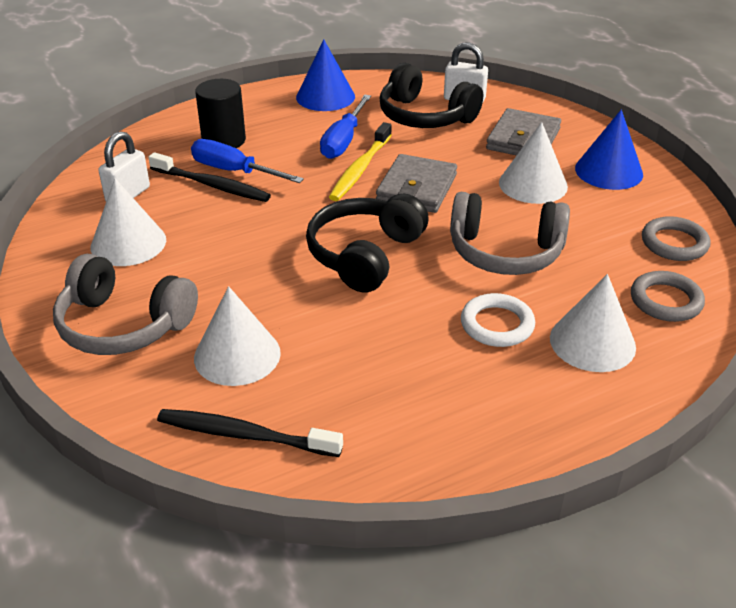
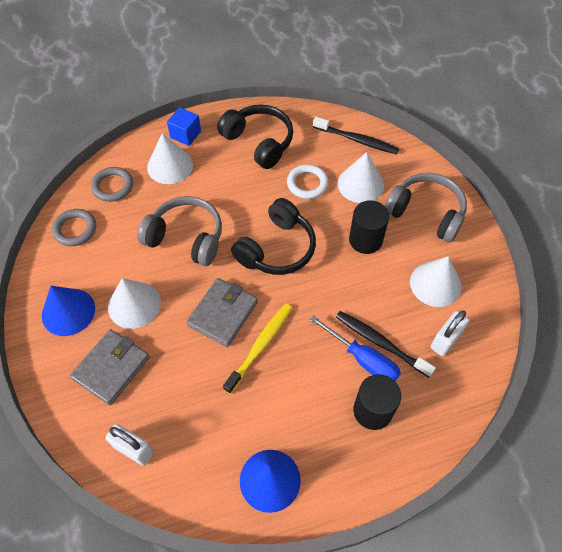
camera: 170 degrees left, 20 degrees up
(229, 279) = (365, 240): none -> black cylinder
(343, 141) = (266, 391): blue screwdriver -> none
(425, 116) = (182, 422): black headphones -> black headphones (259, 142)
(497, 325) = (215, 184): white ring -> white ring (307, 184)
(598, 400) = (185, 134): none -> blue cube

